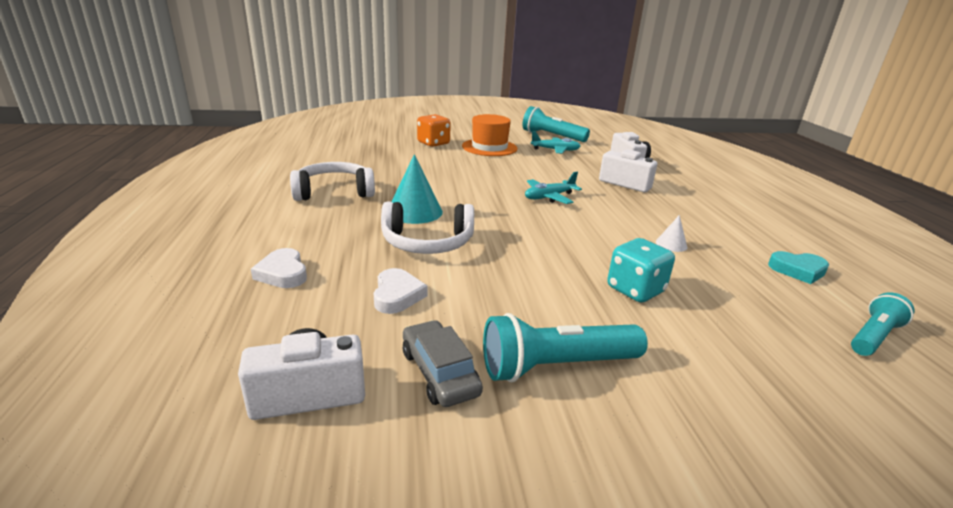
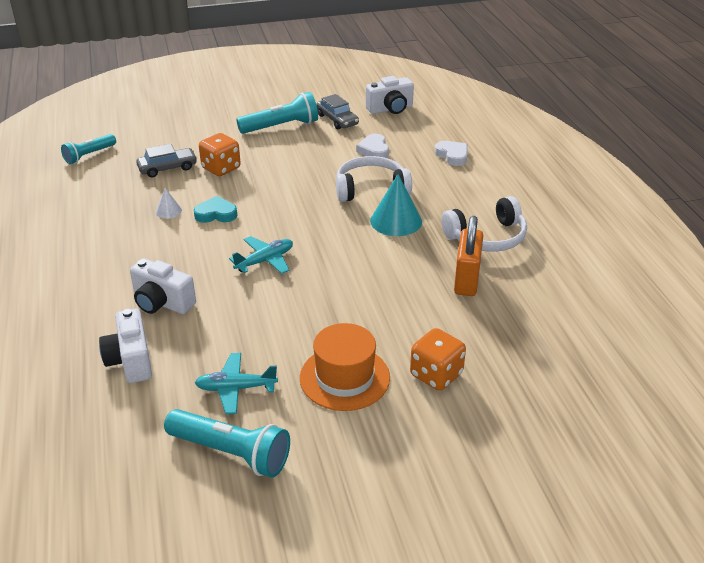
camera: 175 degrees right, 10 degrees up
(379, 172) = (466, 280): none -> orange padlock
(635, 290) = (221, 168): turquoise dice -> orange dice
(717, 299) = (167, 168): none -> grey car
(798, 270) = (82, 197): turquoise heart -> turquoise heart (216, 214)

